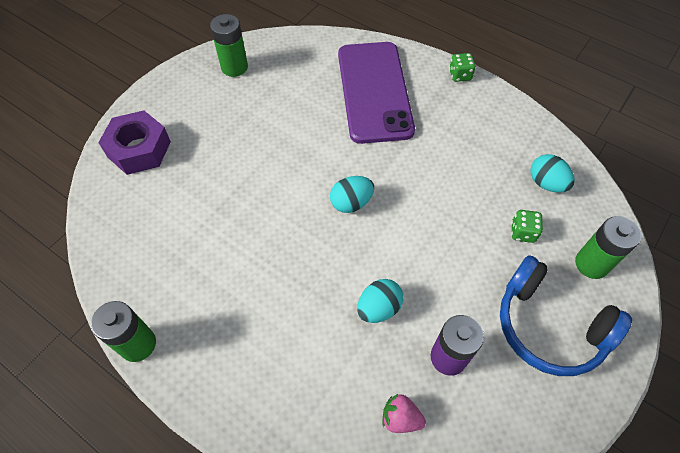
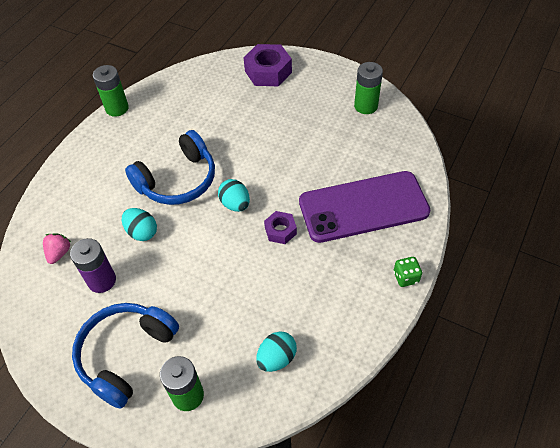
camera: 85 degrees right, 5 degrees down
(301, 263) = (178, 180): none -> blue headphones
(395, 164) = (280, 230): none -> purple nut
(522, 232) = (217, 335): green dice -> none

